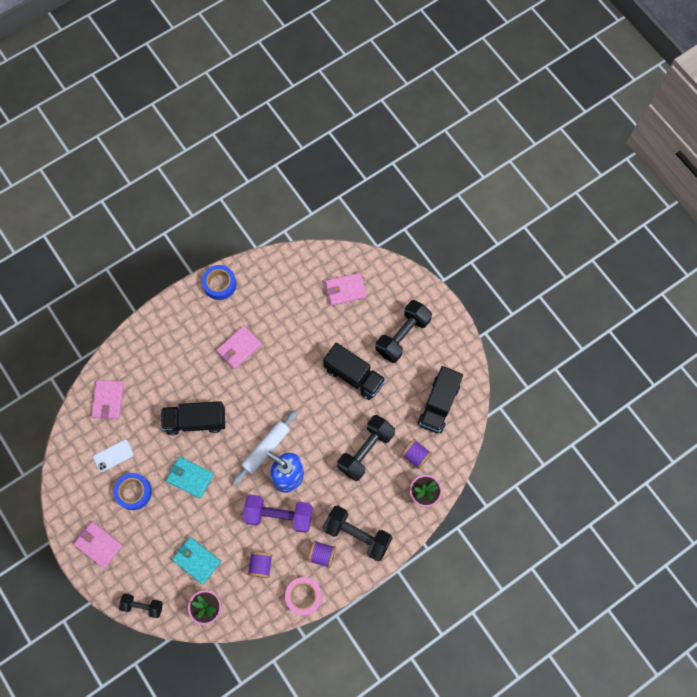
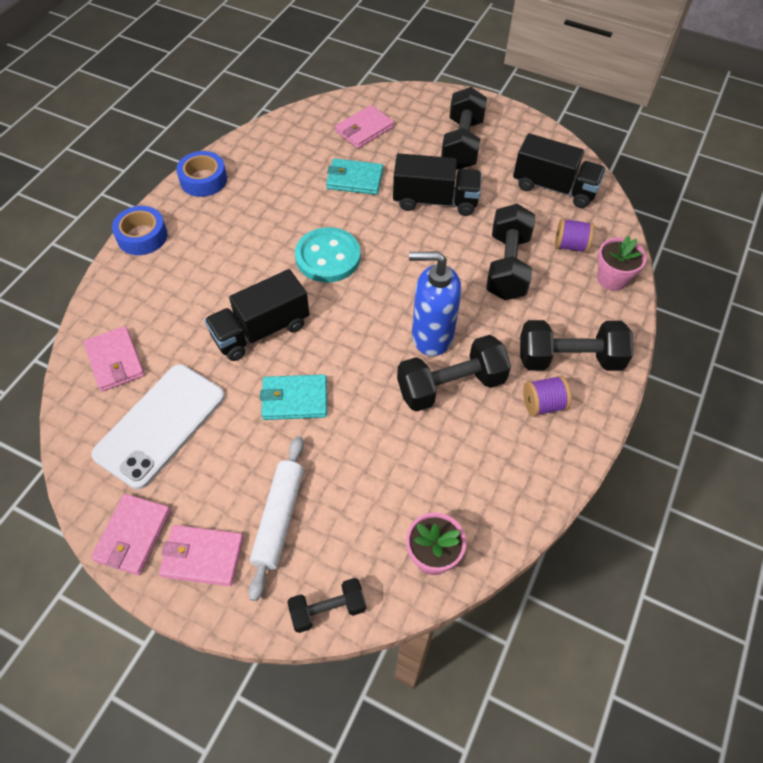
camera: 30 degrees left, 15 degrees down
(113, 455) = (160, 425): white phone -> white phone, size x2.08
(134, 492) = (220, 457): blue tape -> blue tape (142, 236)
(196, 560) = (372, 500): turquoise wallet -> turquoise wallet (354, 179)
(239, 348) = (270, 230): pink wallet -> pink wallet (133, 536)
(261, 565) = (470, 459): purple spool -> none
(262, 387) = (328, 257): none -> turquoise button
(266, 448) = (379, 319): white rolling pin -> white rolling pin (279, 518)
(279, 515) = (451, 386): purple dumbbell -> black dumbbell
(303, 596) = (557, 467): pink tape -> none
(438, 404) = (554, 188): black truck -> black truck turned 60 degrees counterclockwise

